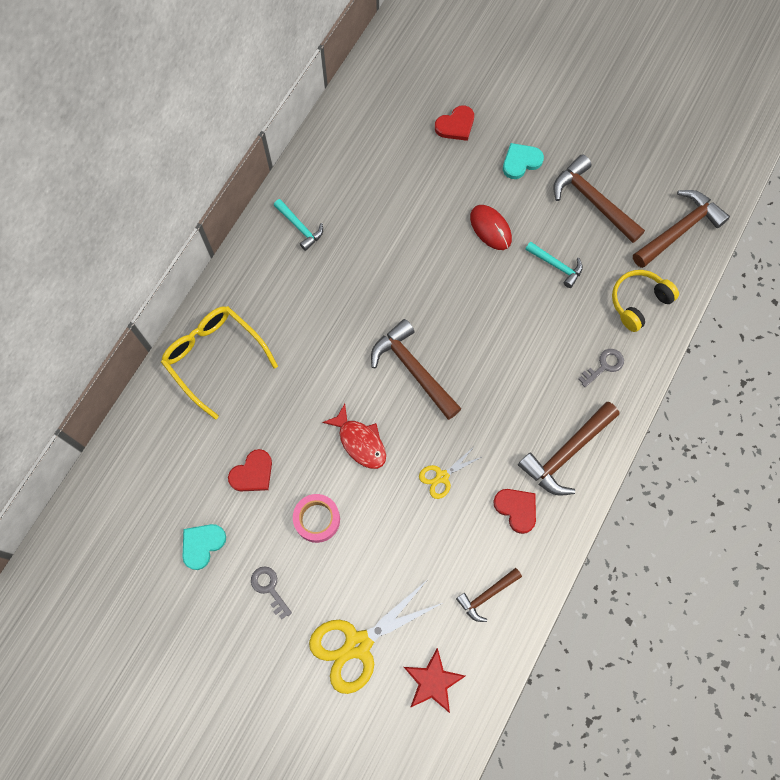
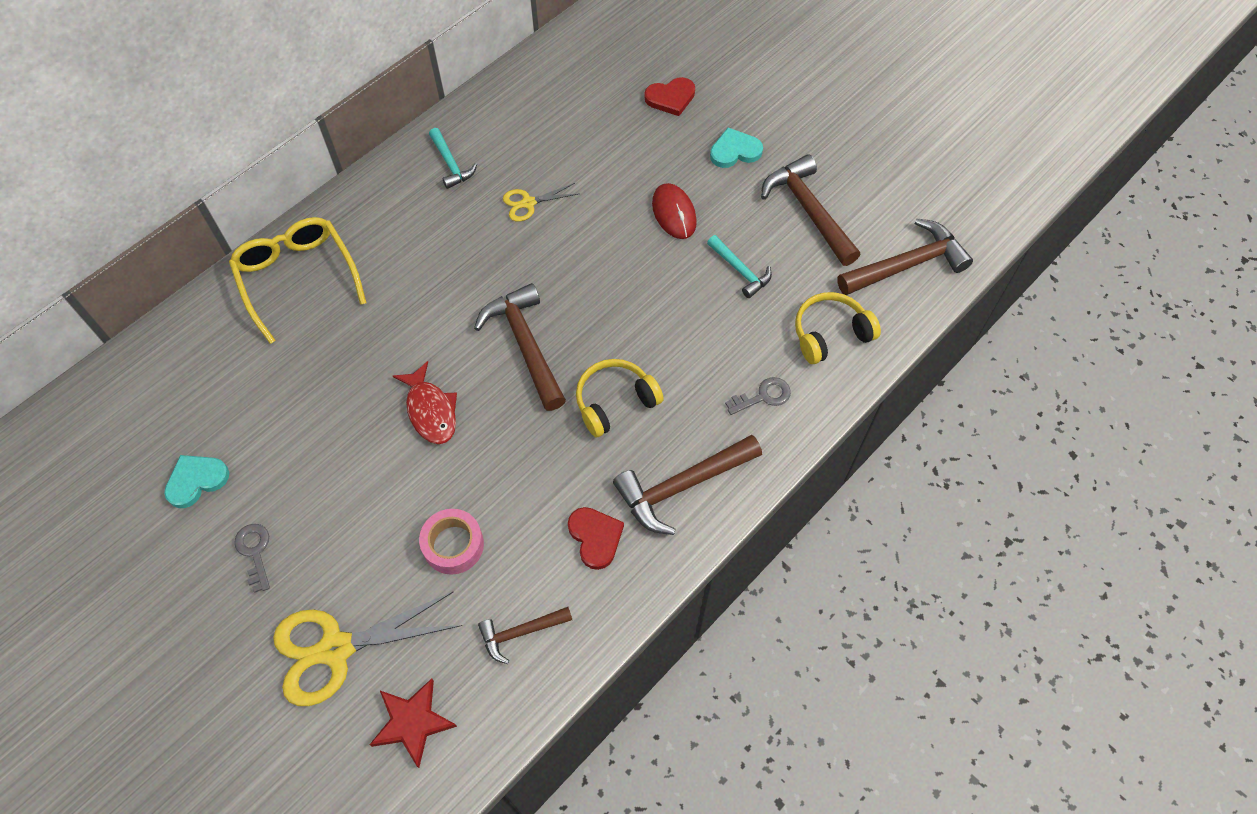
camera: 15 degrees right, 10 degrees down
(252, 473) = (289, 414): red heart -> none
(317, 519) = (344, 486): pink tape -> pink tape (453, 545)
(442, 476) = (516, 475): yellow scissors -> yellow scissors (528, 203)
(496, 399) = (615, 402): none -> yellow headphones

